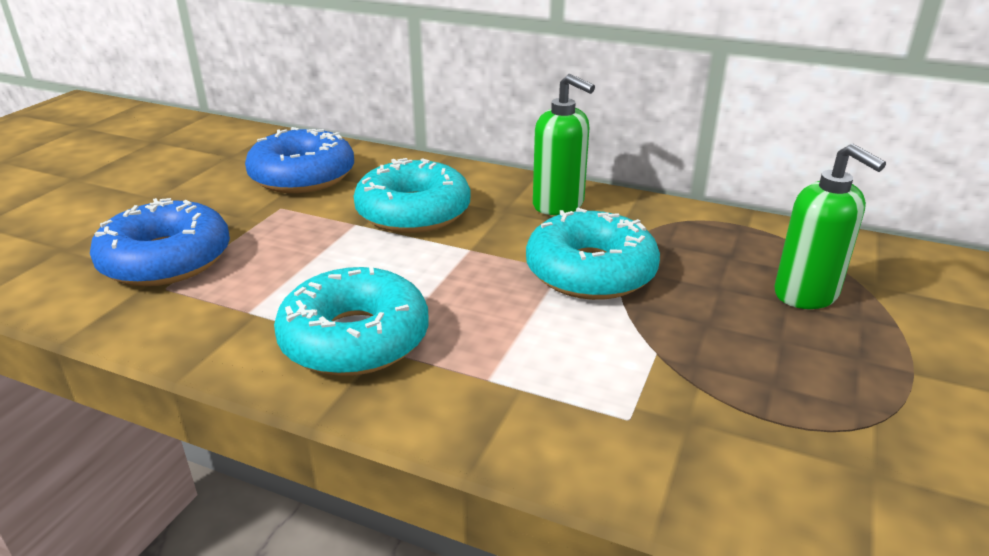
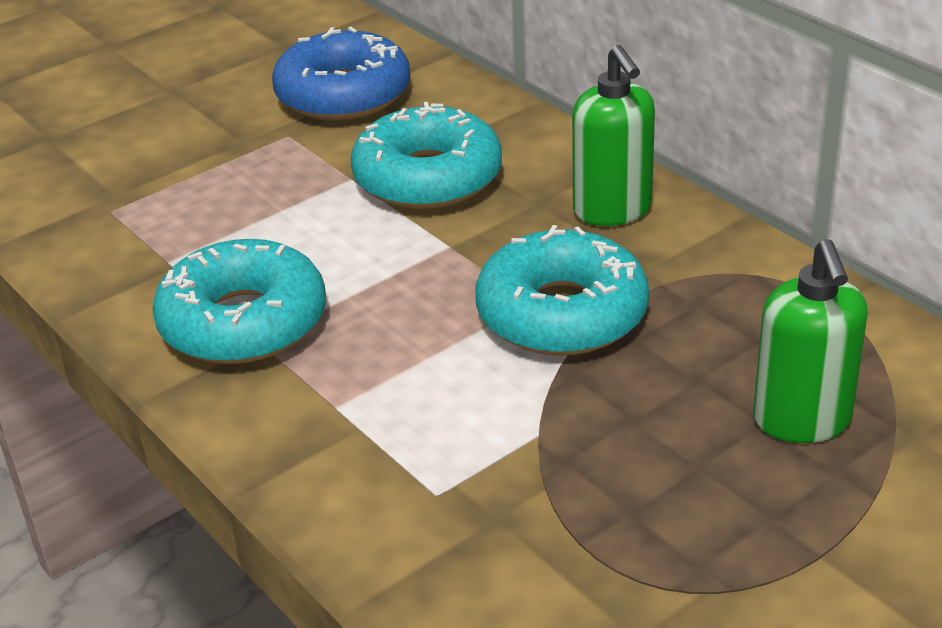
camera: 30 degrees right, 5 degrees up
(166, 260) = (132, 177): blue donut -> none

